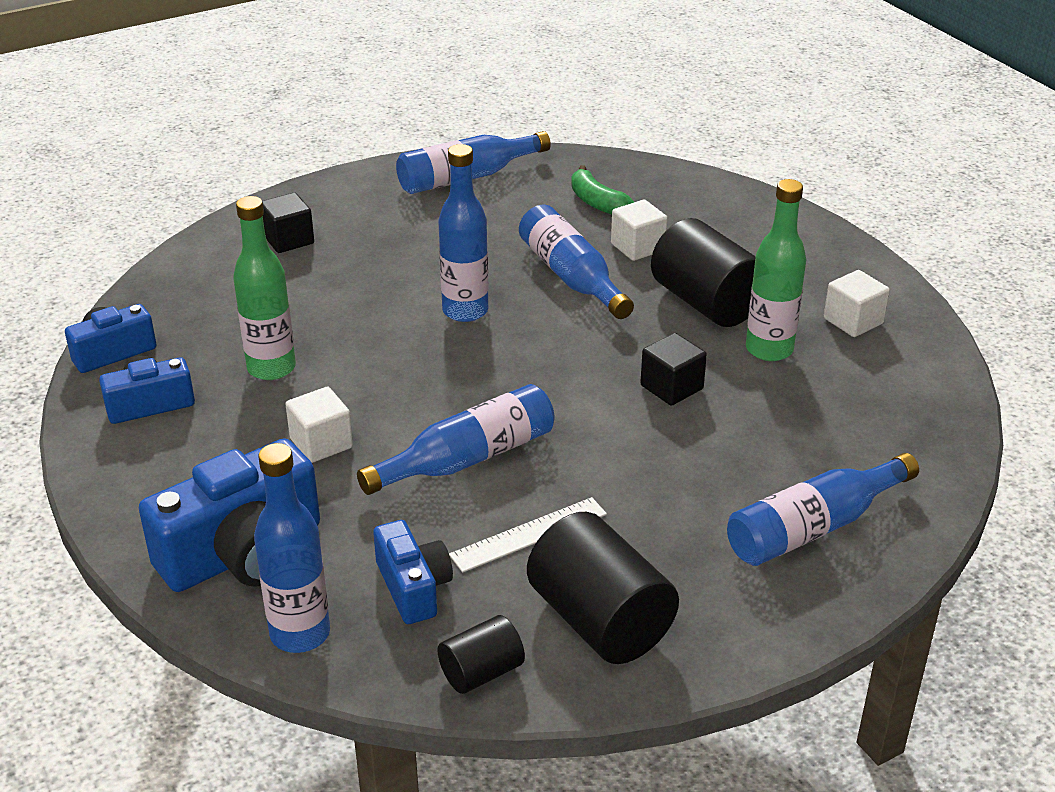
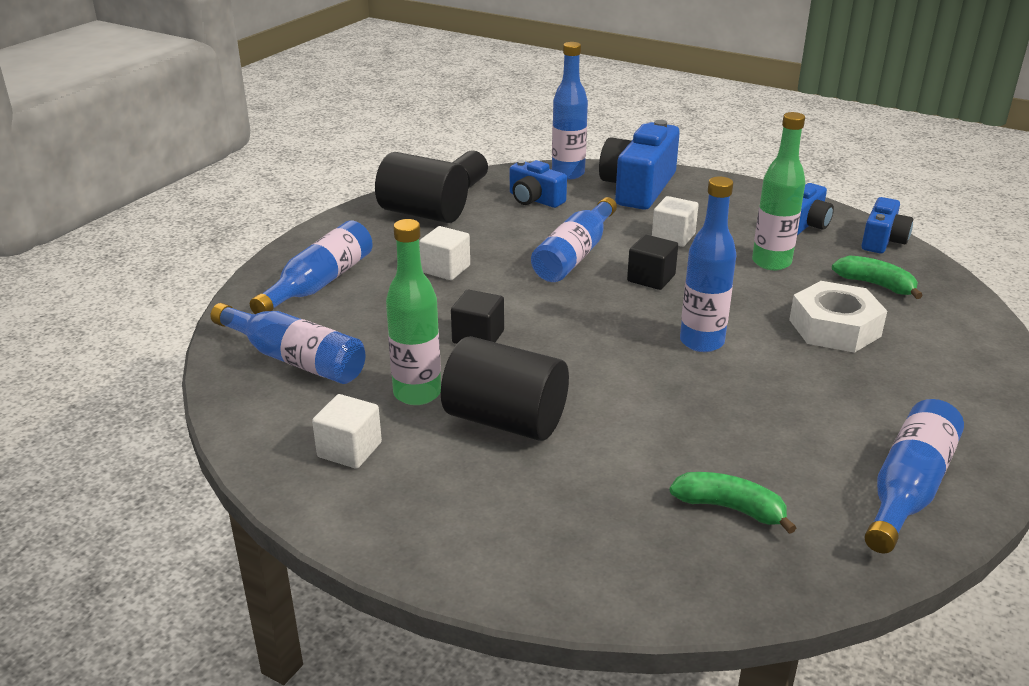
camera: 150 degrees right, 5 degrees down
(219, 308) = (875, 285): none -> green banana
(288, 240) = (934, 352): black cube -> black cube (651, 278)
(331, 284) = (834, 328): none -> white nut
(528, 534) = (497, 233): white ruler -> none
(571, 277) = (653, 403): blue bottle -> blue bottle (295, 359)
(637, 247) = (626, 461): white cube -> white cube (445, 269)

